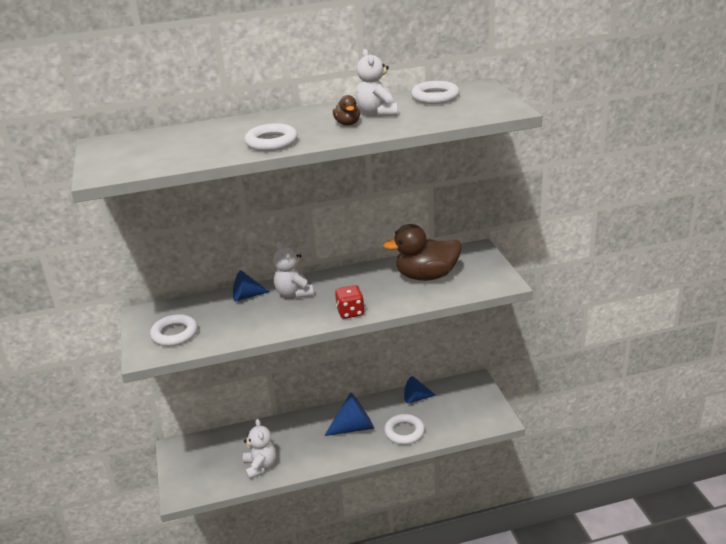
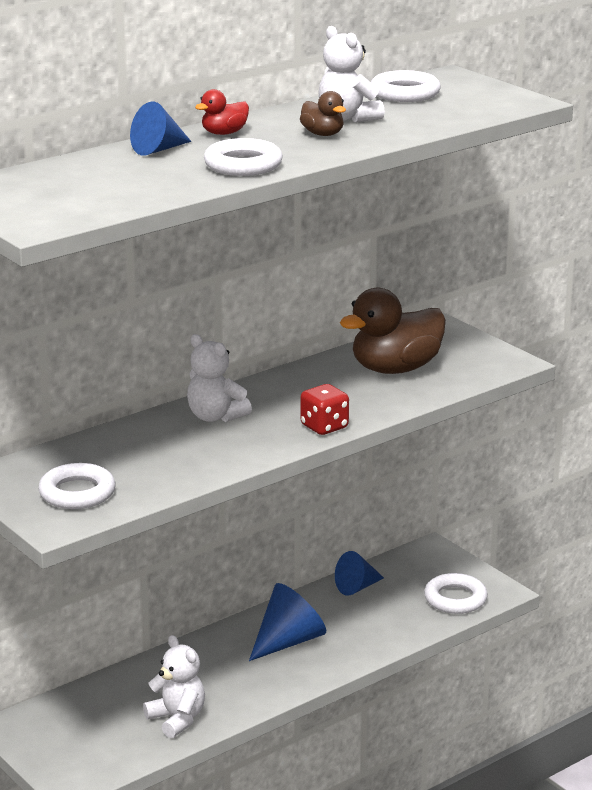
camera: 25 degrees left, 5 degrees down
(246, 296) = (144, 431): blue cone -> blue cone (158, 149)
(289, 117) = (224, 133): none -> red duck
(404, 432) = (369, 632): white ring -> white ring (455, 599)

